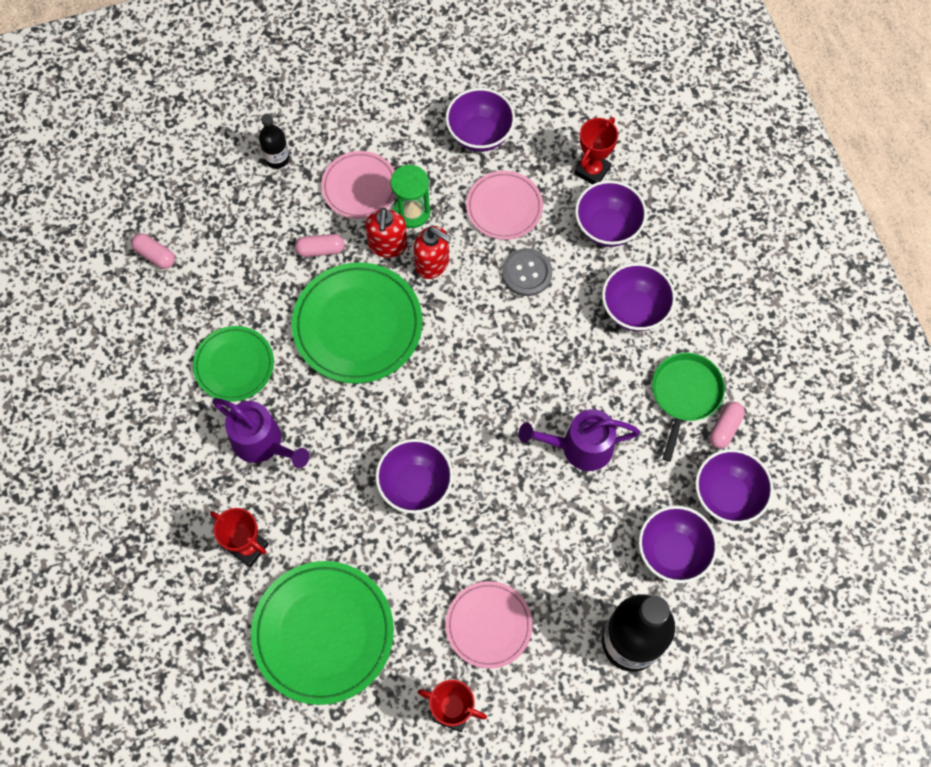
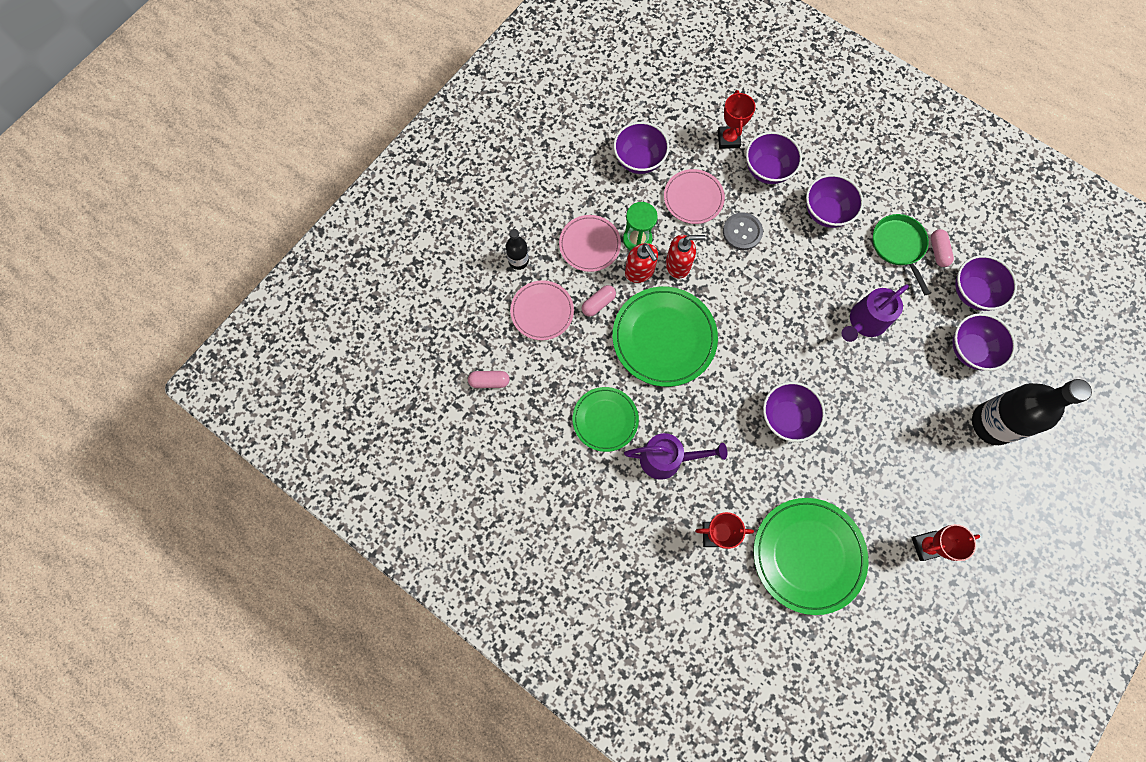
camera: 35 degrees left, 5 degrees up
(488, 625) = (903, 475): pink plate -> pink plate (542, 311)

